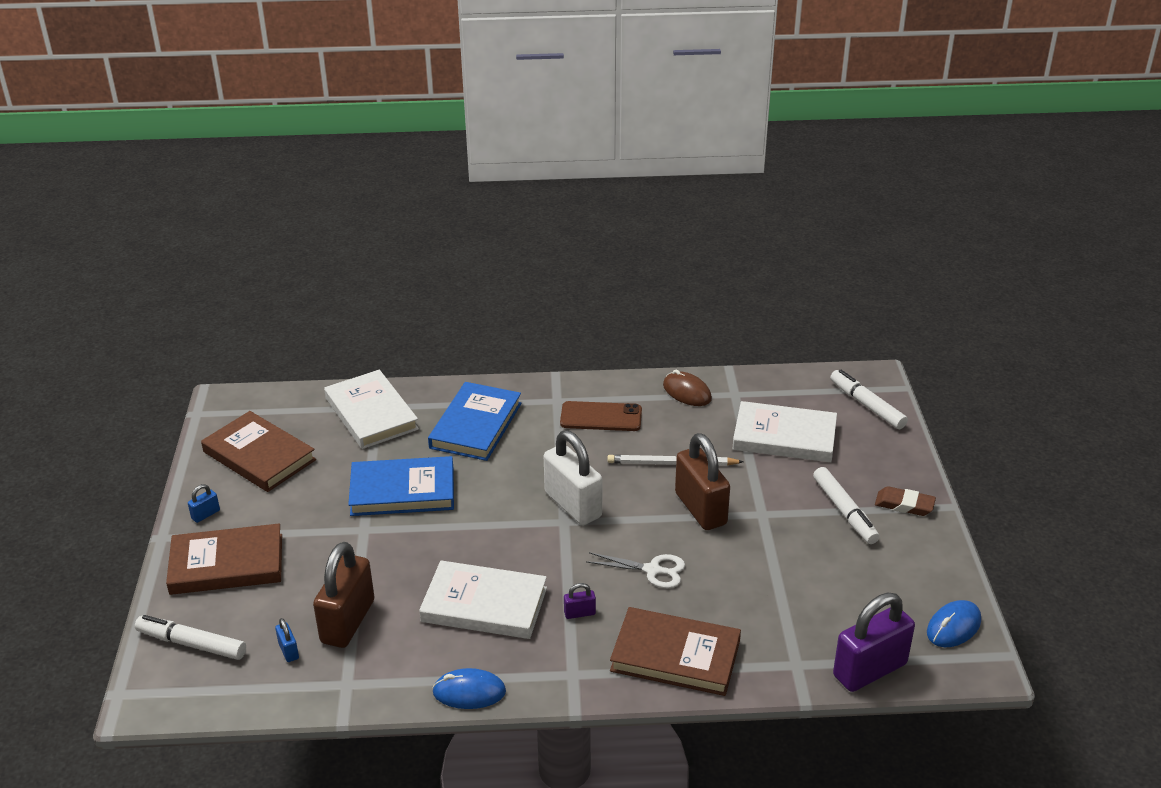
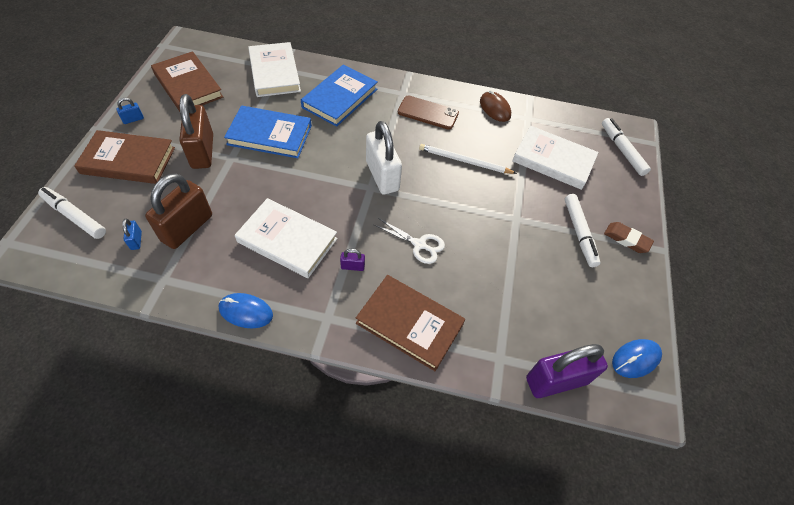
camera: 10 degrees right, 20 degrees up
(700, 509) = (472, 203): brown padlock -> brown padlock (202, 151)

